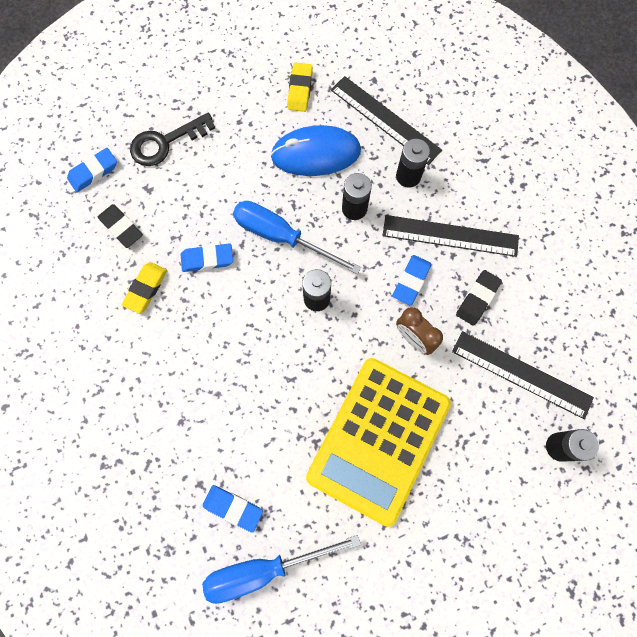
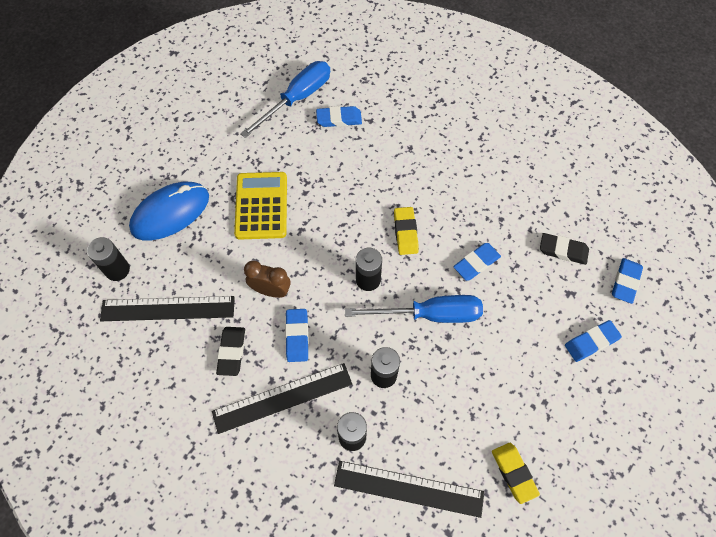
camera: 150 degrees right, 10 degrees down
(146, 288) = (505, 217): yellow eraser -> yellow eraser (405, 232)
(165, 143) = (591, 342): black key -> blue eraser
(316, 153) = (452, 410): blue mouse -> blue mouse (170, 213)
(378, 439) = (261, 206): yellow calculator -> yellow calculator, size x0.63

